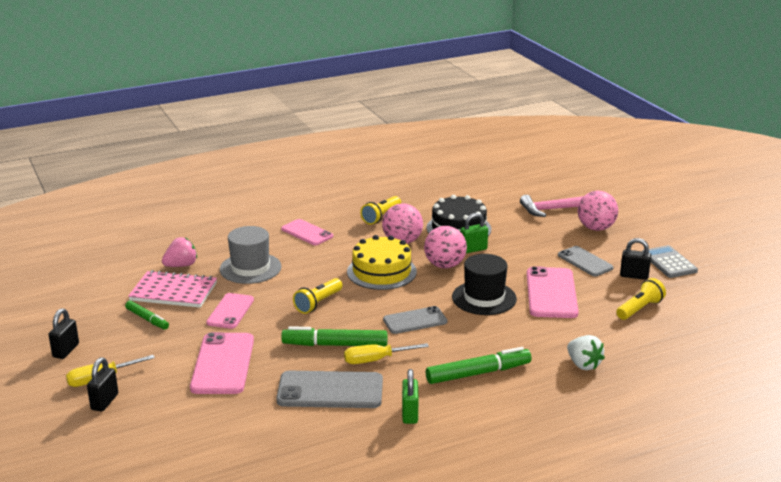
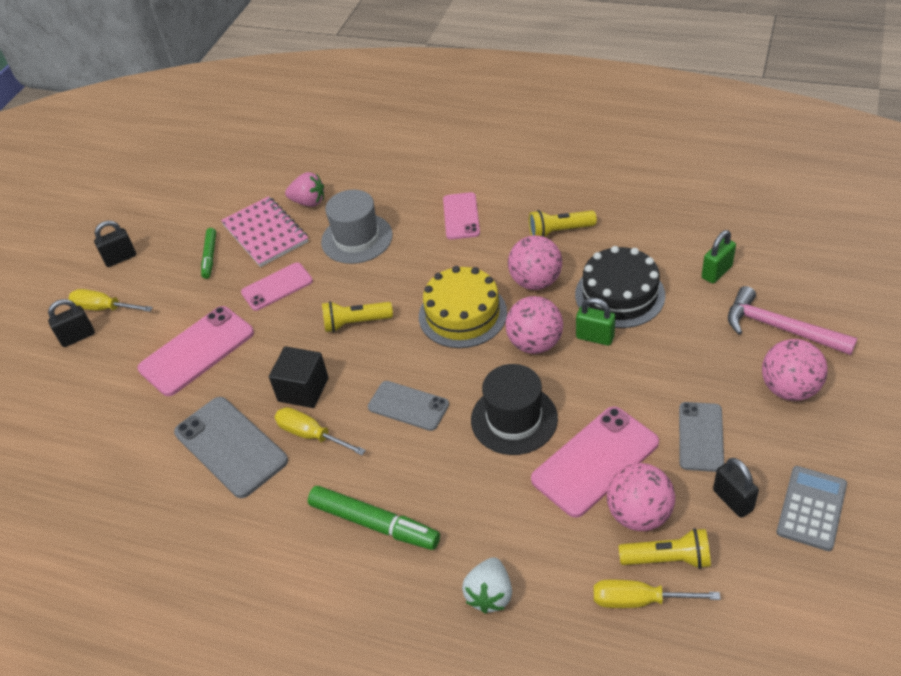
camera: 50 degrees right, 20 degrees up
(335, 345) = (303, 389): green marker -> black cube
(410, 414) = (252, 529): green padlock -> green padlock (716, 272)
(602, 301) = (639, 514): none -> pink ball
(651, 328) = (639, 600): none -> yellow screwdriver

